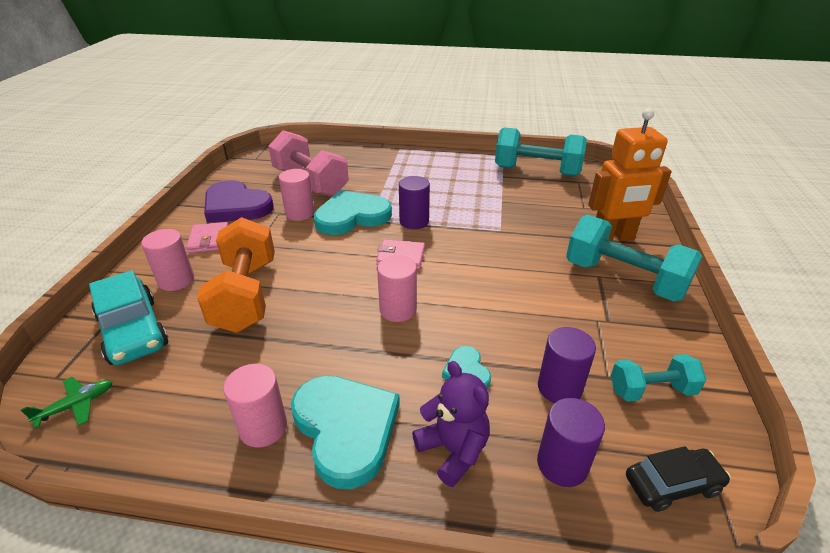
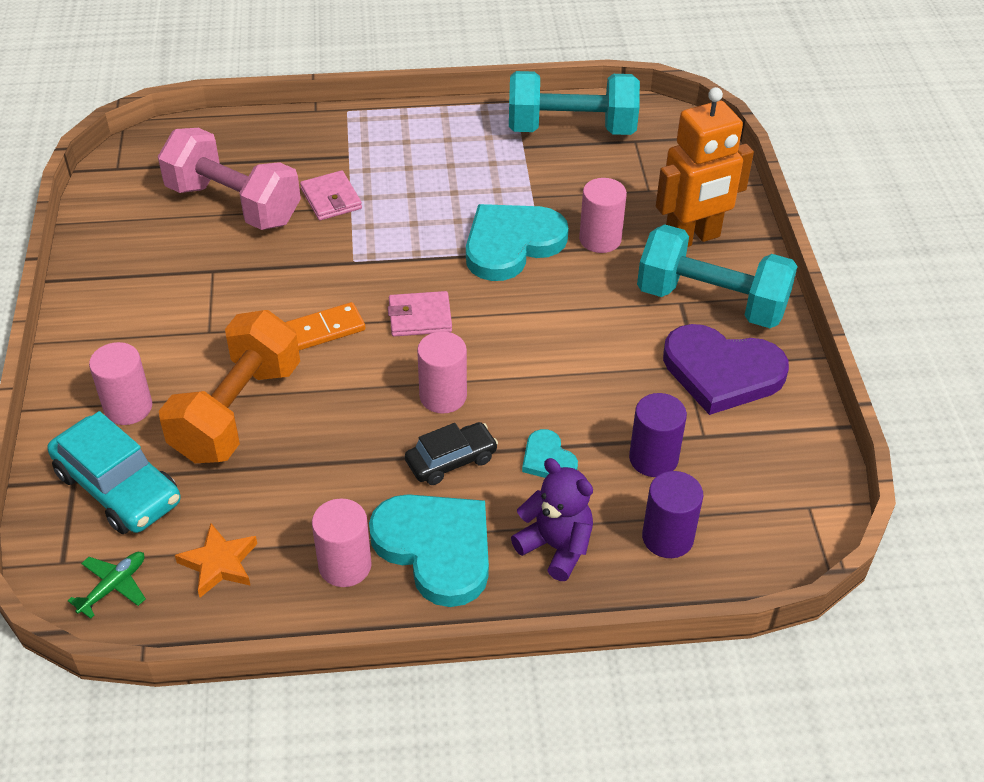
camera: 15 degrees left, 10 degrees up
(166, 404) = (219, 563): none -> orange star
(209, 240) = (135, 336): pink wallet -> pink wallet (331, 199)
(236, 206) = (141, 269): purple heart -> purple heart (722, 372)
(246, 295) = (237, 411): orange dumbbell -> orange dumbbell turned 45 degrees clockwise
(300, 213) = (245, 267): pink cylinder -> pink cylinder (600, 239)
(333, 254) = (325, 329): none -> orange domino
(352, 216) = (325, 259): turquoise heart -> turquoise heart (511, 244)
(414, 221) = (418, 254): purple cylinder -> none
(651, 390) = (750, 442): turquoise dumbbell -> none
(672, 484) = (773, 534): black car -> black car (451, 460)

